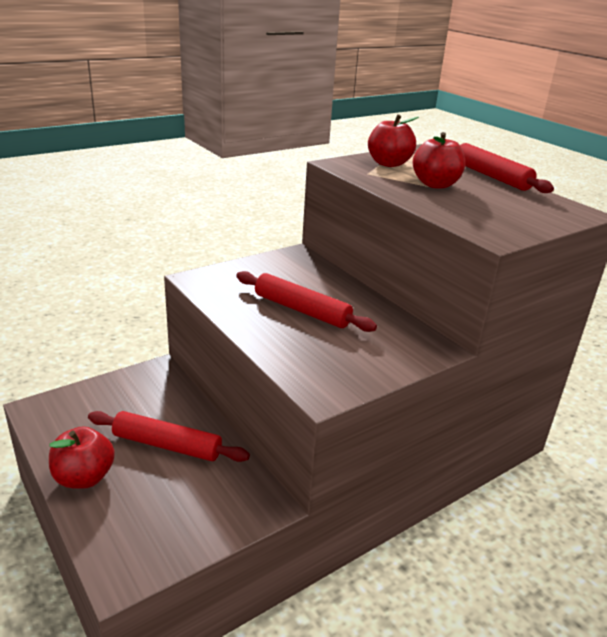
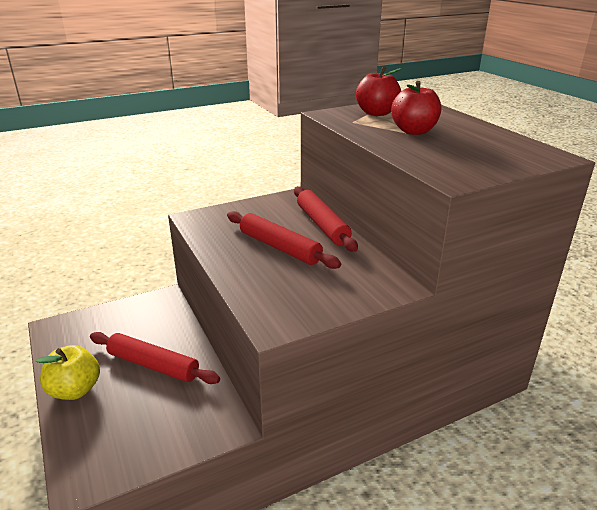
camera: 10 degrees right, 0 degrees up
(84, 477) = (75, 390): red apple -> yellow apple
(491, 176) = (473, 123): red rolling pin -> red rolling pin (322, 225)

